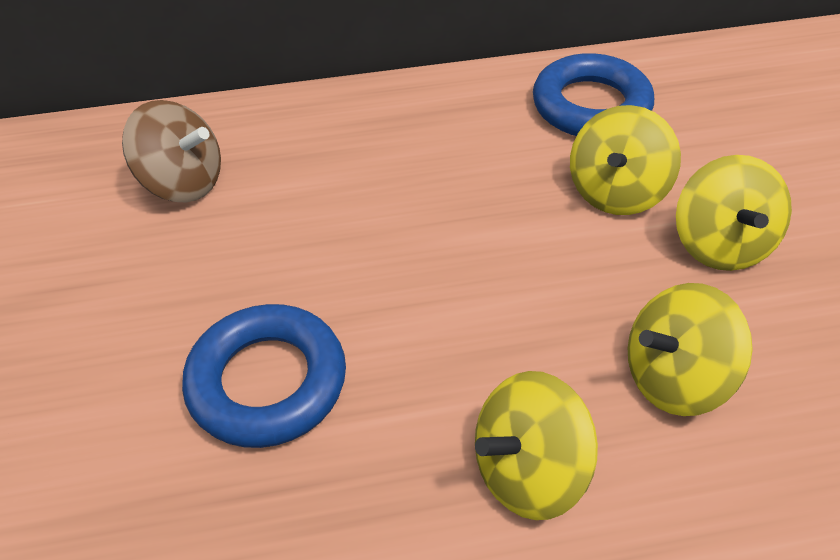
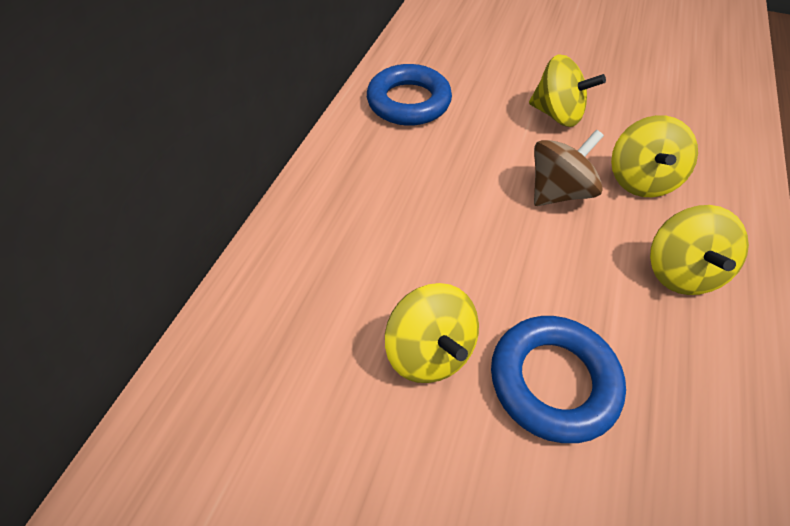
camera: 60 degrees left, 5 degrees up
(183, 182) = (296, 358): brown spinning top -> brown spinning top (557, 192)
(616, 192) = (490, 130): yellow spinning top -> yellow spinning top (430, 350)

